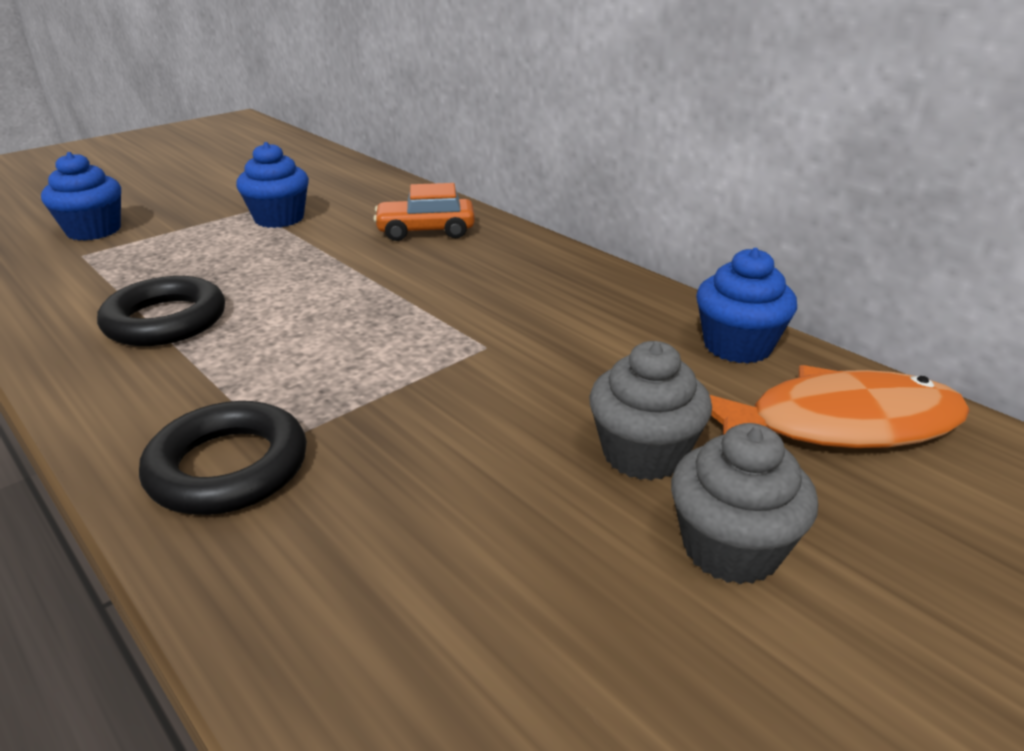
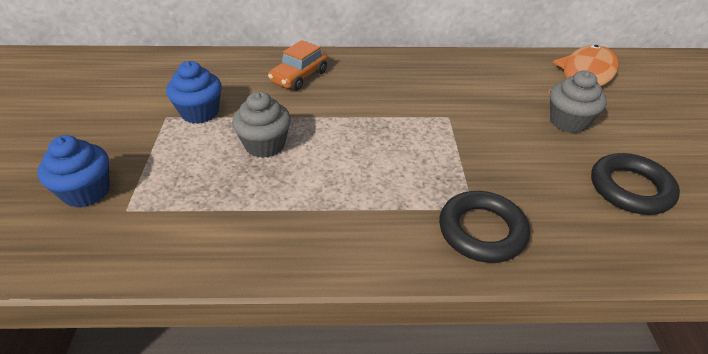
camera: 50 degrees left, 10 degrees up
(166, 320) = (292, 203): black ring -> black ring (630, 188)
(731, 548) = (635, 134): grey cupcake -> grey cupcake (265, 145)
(737, 346) = (514, 64): blue cupcake -> none

